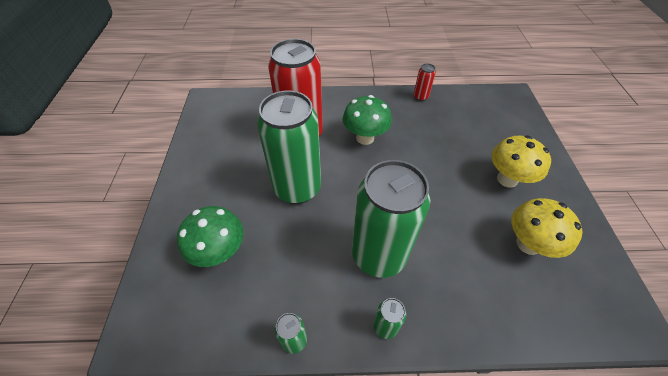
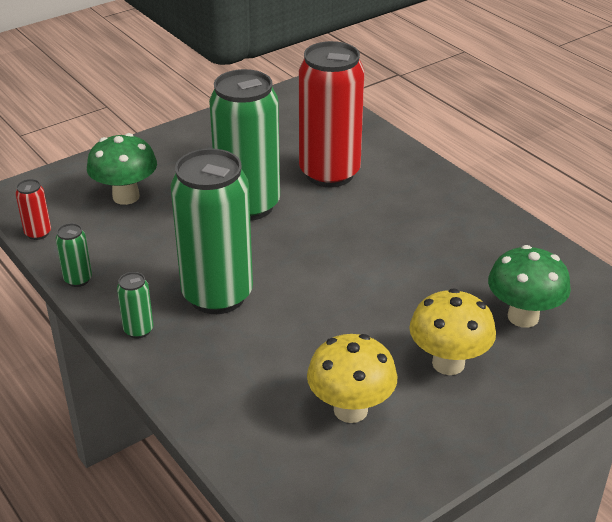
camera: 55 degrees right, 15 degrees down
(365, 138) = (381, 220): green mushroom -> green mushroom (523, 317)
(420, 97) = (522, 236): red can -> red can (38, 233)

